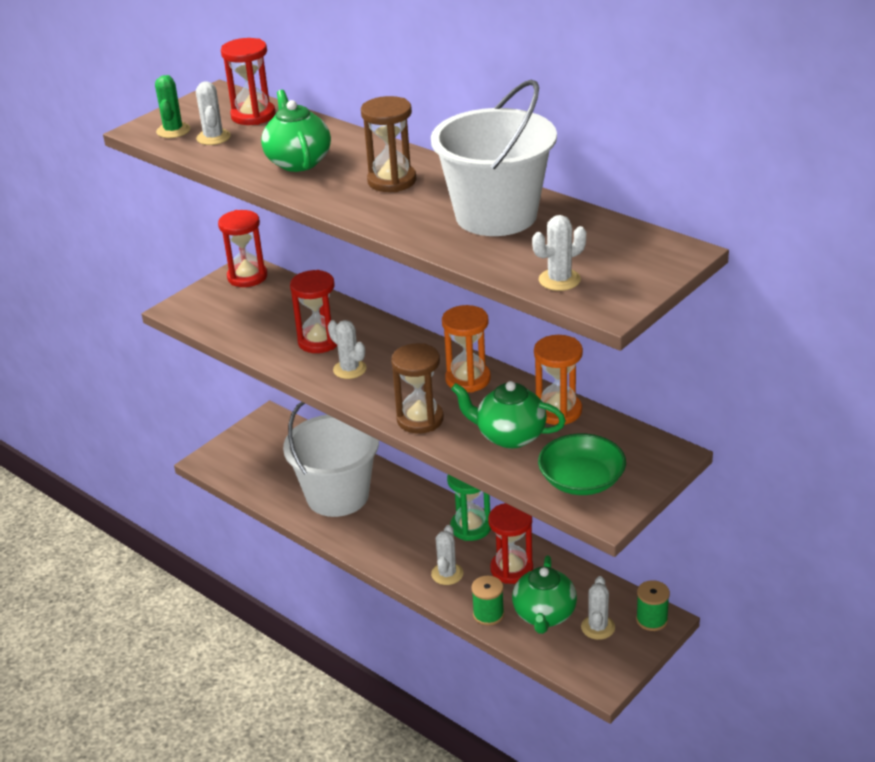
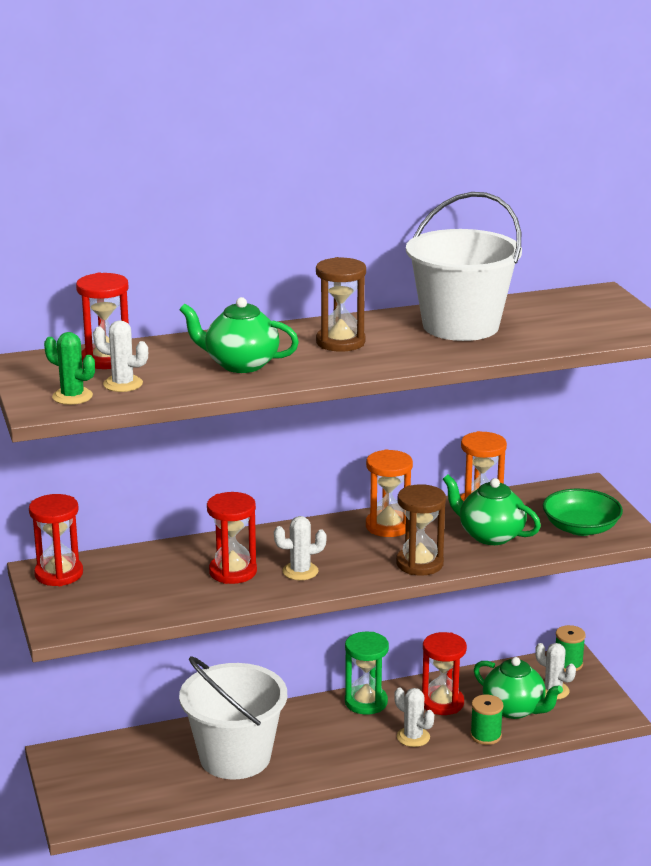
camera: 60 degrees left, 10 degrees down
(509, 436) = (490, 535): green teapot -> green teapot turned 75 degrees clockwise
(559, 280) = (590, 334): white cactus -> none

